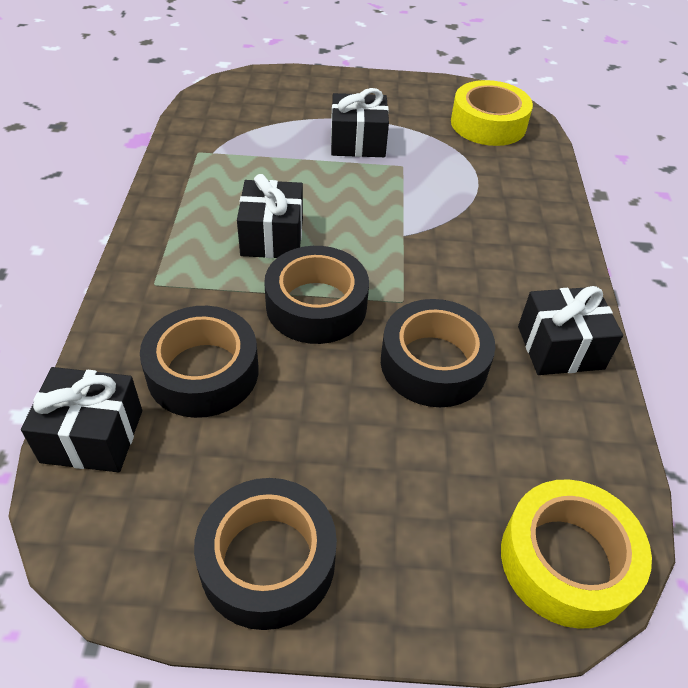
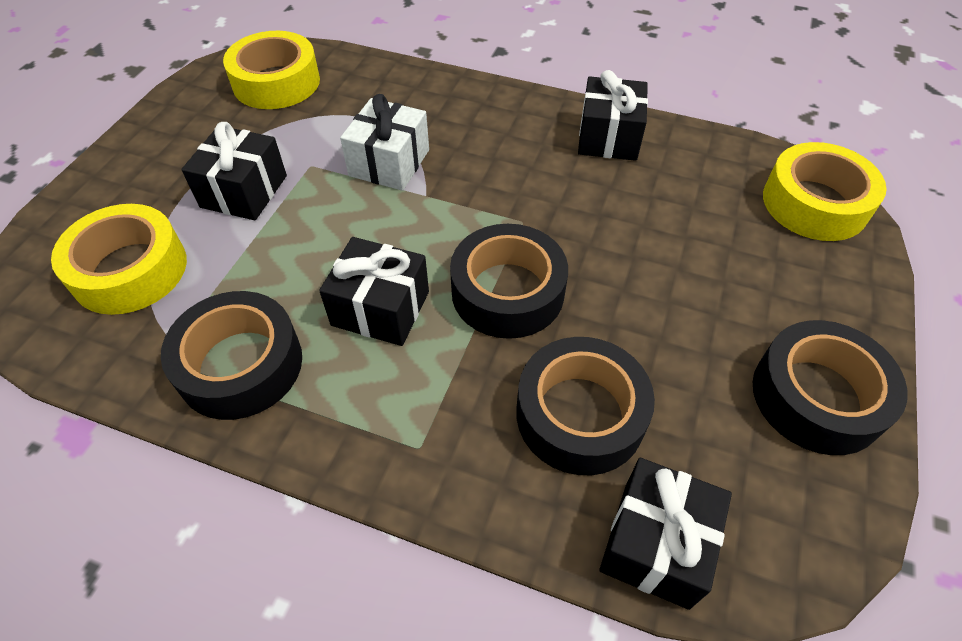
camera: 70 degrees left, 5 degrees up
(263, 118) = (130, 270): none -> yellow tape
(430, 206) = (389, 163): none -> white gift
(433, 363) = (609, 222): black tape -> black tape (240, 365)

